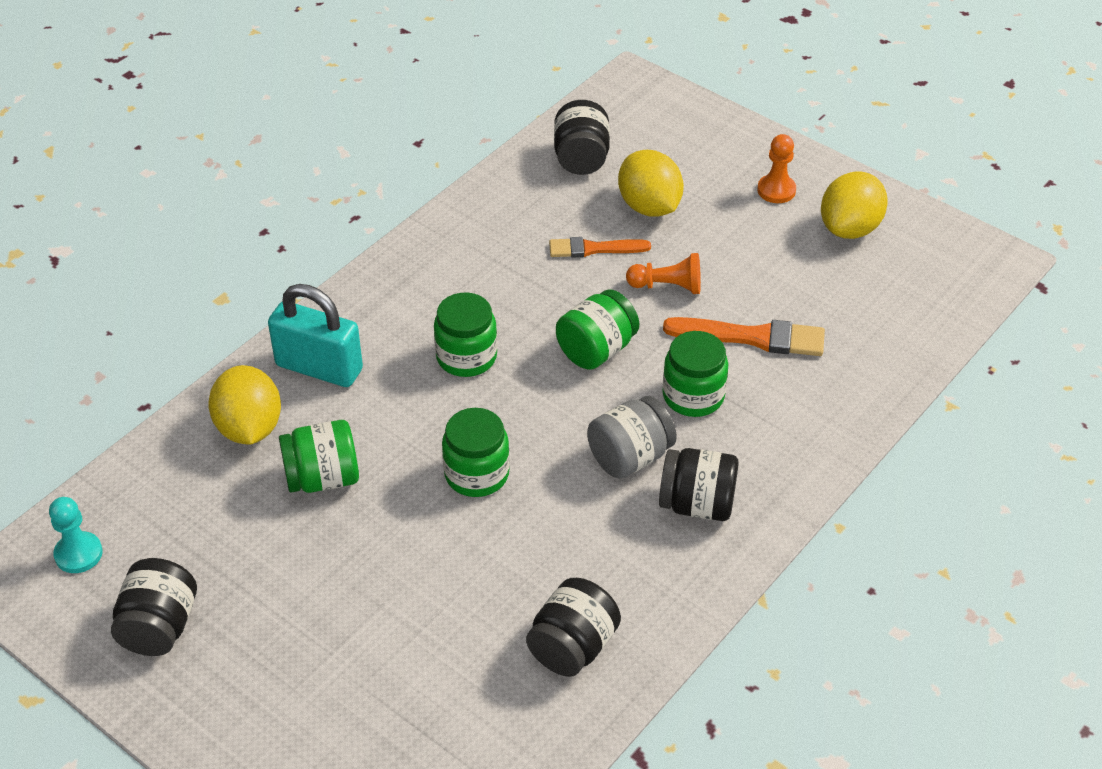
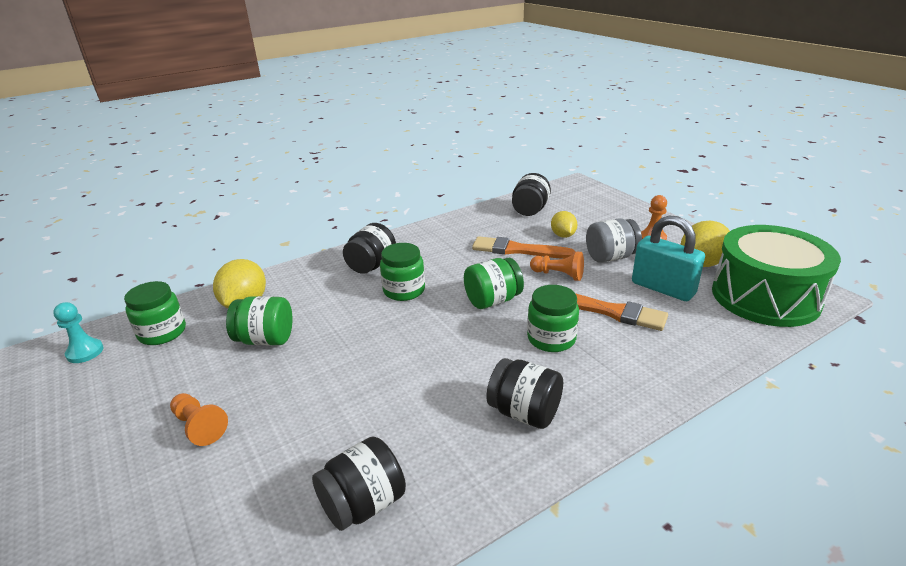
camera: 20 degrees right, 15 degrees down
(159, 627) = (85, 408): black jar -> black jar (371, 265)
(319, 368) = (310, 281): turquoise padlock -> turquoise padlock (663, 288)
(328, 612) = (199, 426): none -> orange pawn
(476, 474) = (367, 357): green jar -> green jar (162, 332)
(594, 249) = (517, 250): orange brush -> orange brush, size x1.50
(630, 457) = (485, 368): grey jar -> grey jar (610, 257)
(649, 207) = (563, 235): yellow lemon -> yellow lemon, size x0.63
(933, 274) = (765, 296): none -> green drum

